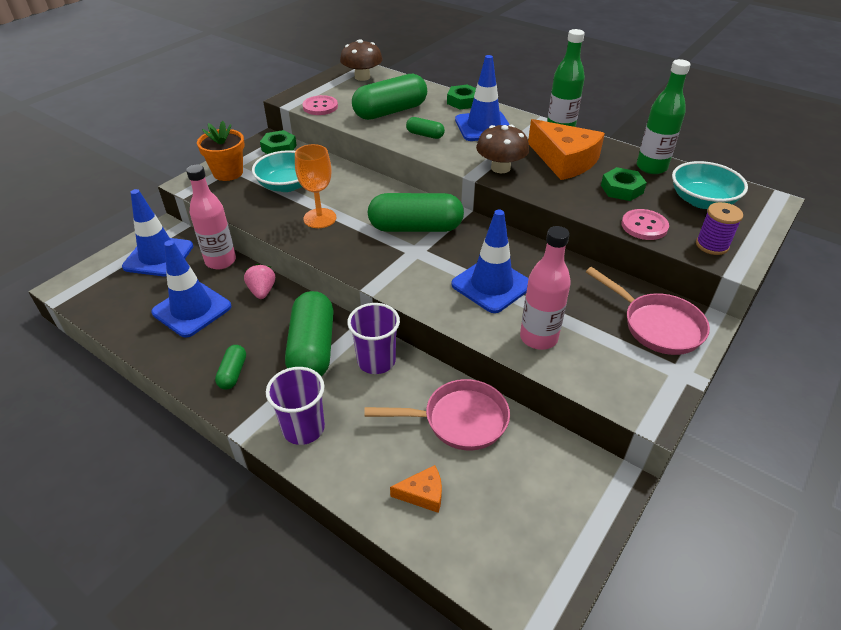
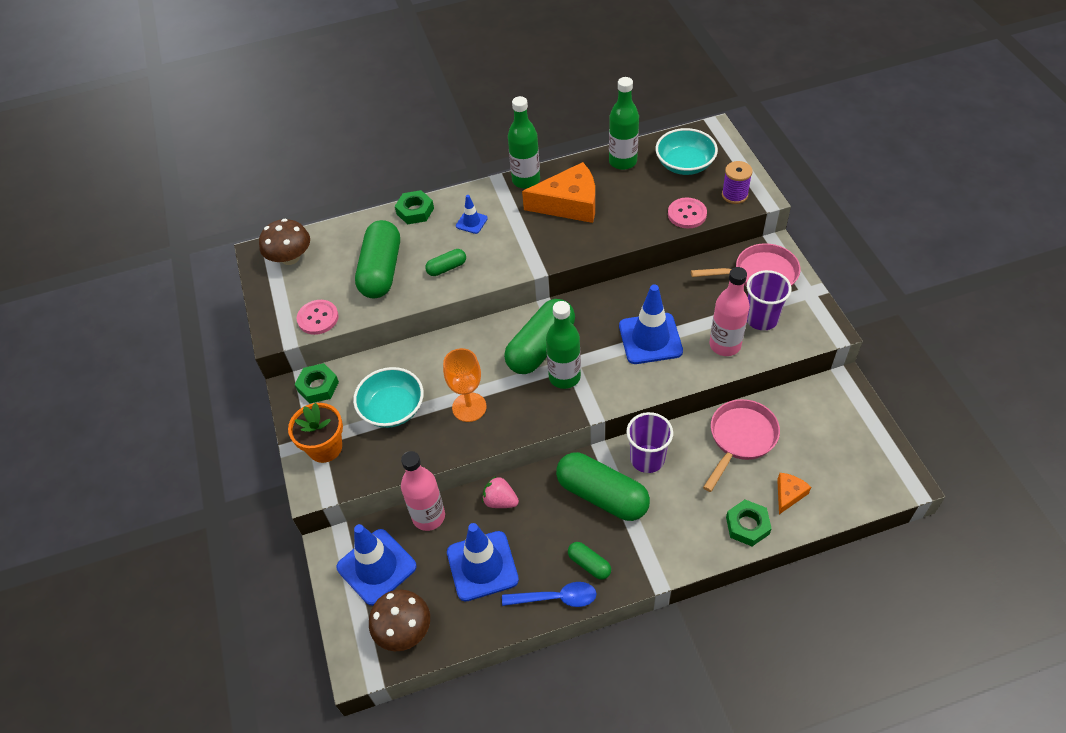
camera: 50 degrees left, 10 degrees up
(185, 367) = (556, 598): none -> blue spoon
(303, 428) = (683, 539): purple cup -> purple cup (761, 318)
(397, 253) = (564, 377): none -> green bottle
(483, 127) = (471, 222): blue traffic cone -> blue traffic cone, size x0.49
(500, 168) = (544, 248): brown mushroom -> brown mushroom (404, 630)
(622, 189) = (634, 196): green nut -> green nut (747, 525)

